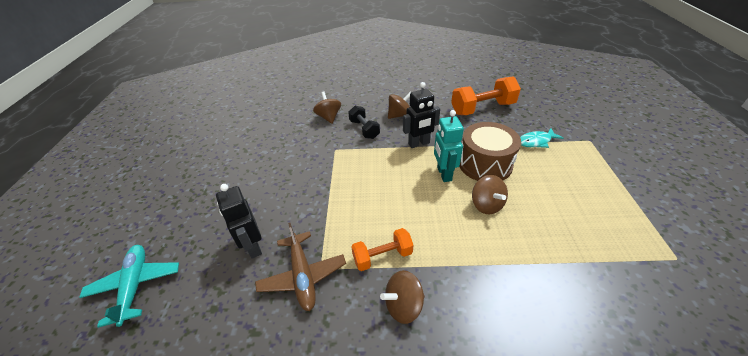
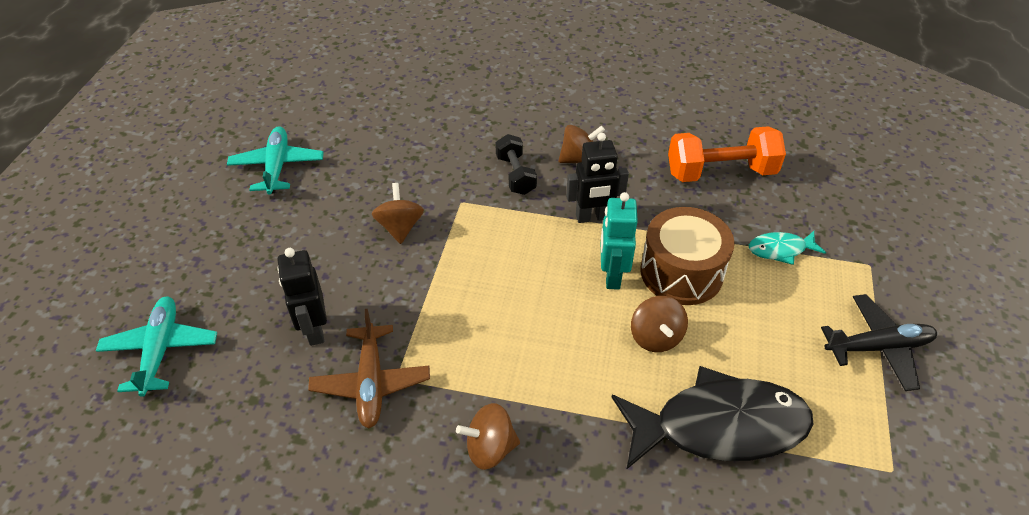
camera: 10 degrees right, 5 degrees up
(211, 150) = (277, 167): none -> turquoise plane
(329, 117) = (466, 142): brown spinning top -> brown spinning top (400, 227)
(382, 256) = (482, 380): orange dumbbell -> none
(554, 253) = (719, 426): none -> black fish
(622, 184) = (878, 347): none -> black plane

